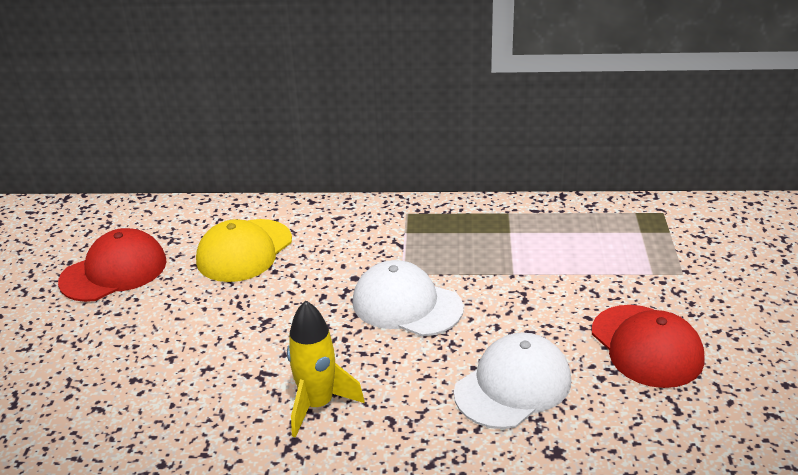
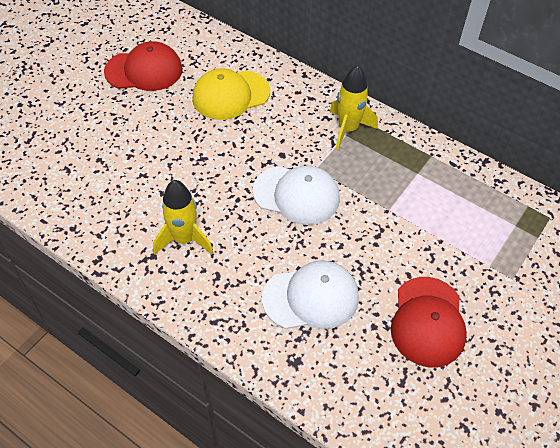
camera: 30 degrees right, 20 degrees up
(404, 226) = (348, 129): none -> yellow rocket
(406, 305) = (296, 195): white cap -> white cap turned 135 degrees clockwise

